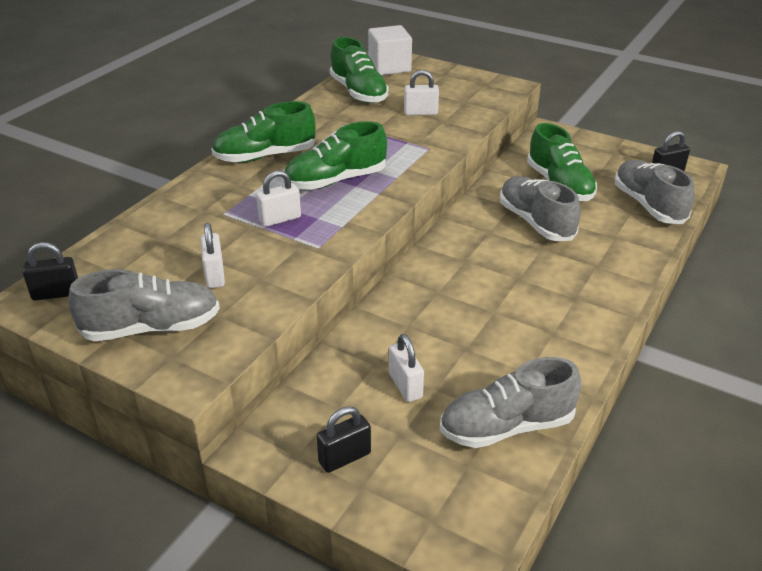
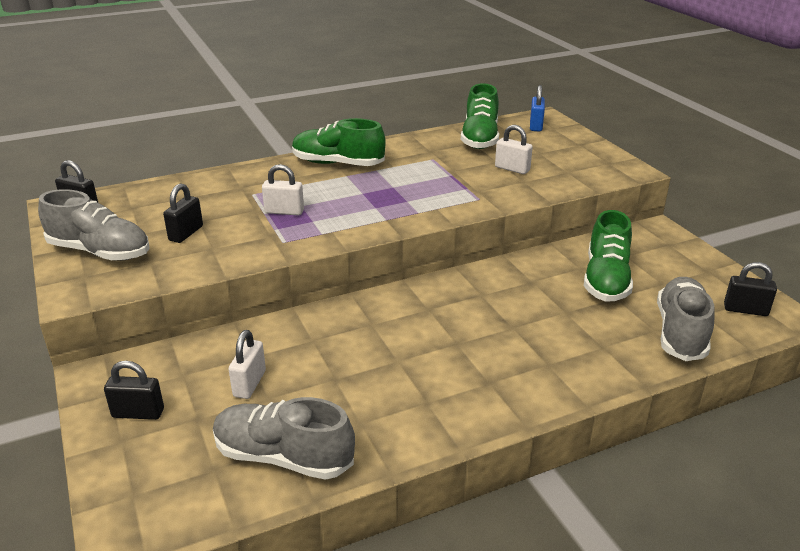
camera: 35 degrees right, 5 degrees down
(215, 275) = (186, 233): white padlock -> black padlock
(336, 180) = (365, 198): green shoe -> none
(389, 67) = (536, 126): white cube -> blue padlock
(535, 222) = (537, 303): grey shoe -> none

